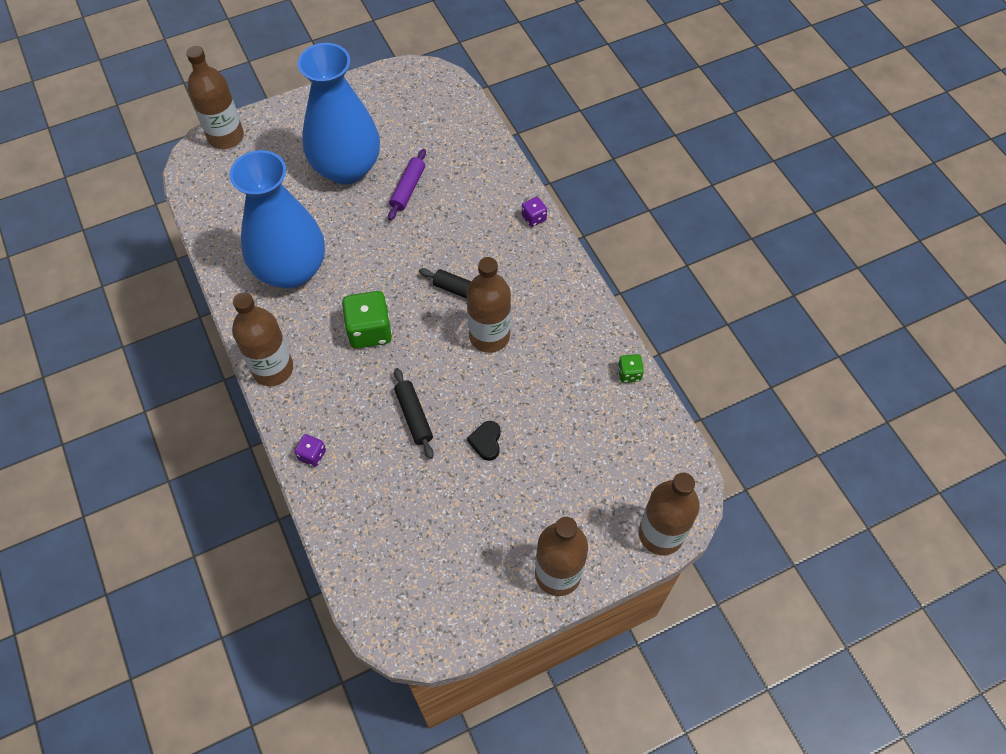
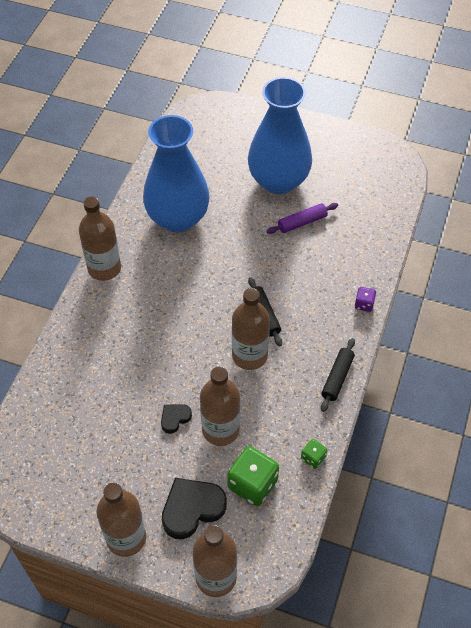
camera: 45 degrees right, 5 degrees down
(226, 137) = (227, 109): brown bottle -> brown bottle (220, 430)
(312, 455) = (71, 337): purple dice -> none
(369, 331) = (182, 291): green dice -> green dice (252, 484)
(414, 416) = (150, 365): black rolling pin -> black rolling pin (337, 378)
(583, 500) = (192, 509): none -> black heart

